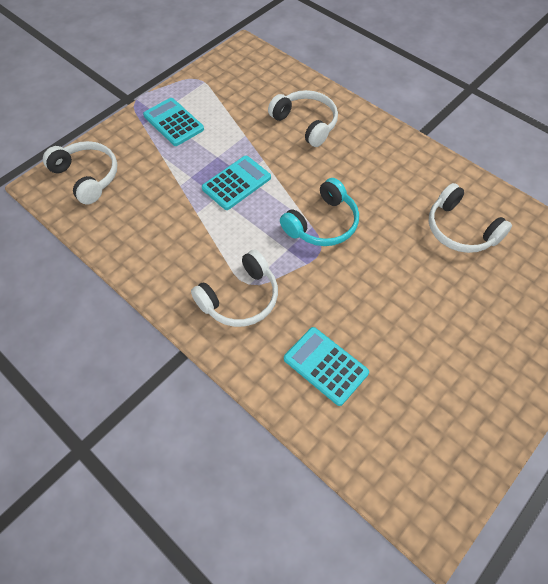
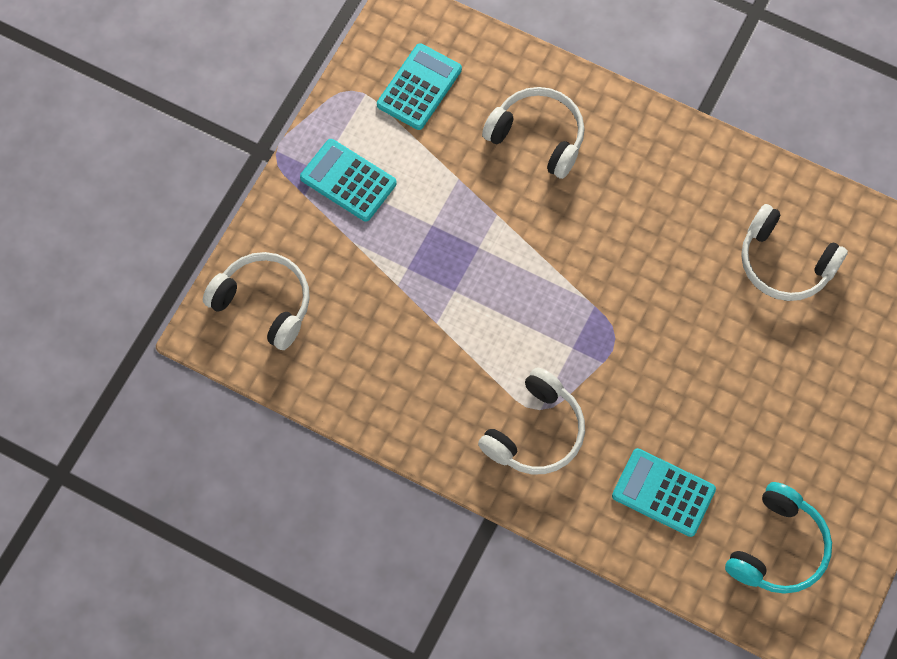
camera: 15 degrees left, 10 degrees up
(236, 183) = (473, 262): turquoise calculator -> turquoise calculator (419, 87)
(322, 223) = (606, 298): turquoise headphones -> turquoise headphones (778, 547)

